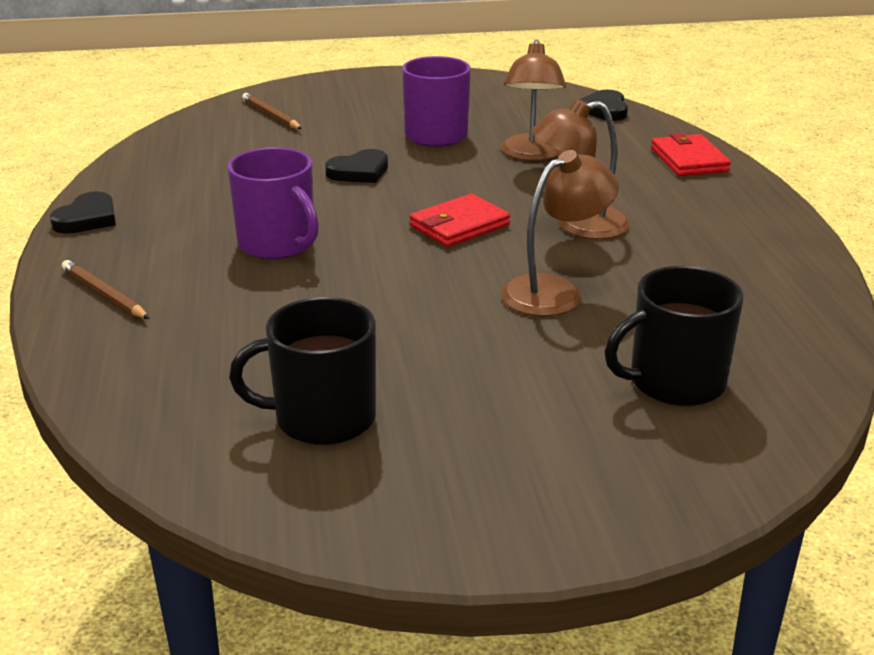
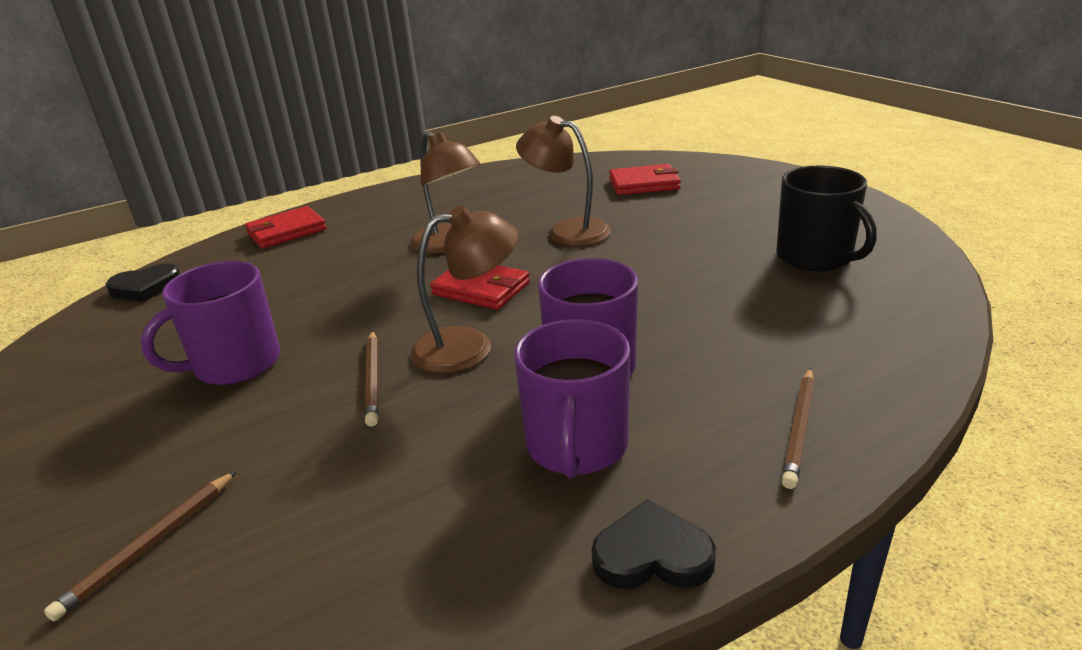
camera: 110 degrees left, 0 degrees up
(198, 219) = (576, 446): none -> purple mug
(359, 172) = (373, 379): black heart -> brown pencil
(531, 155) = (290, 296): brown lamp -> brown lamp (469, 347)
(674, 382) = (644, 184): black mug -> red wallet

